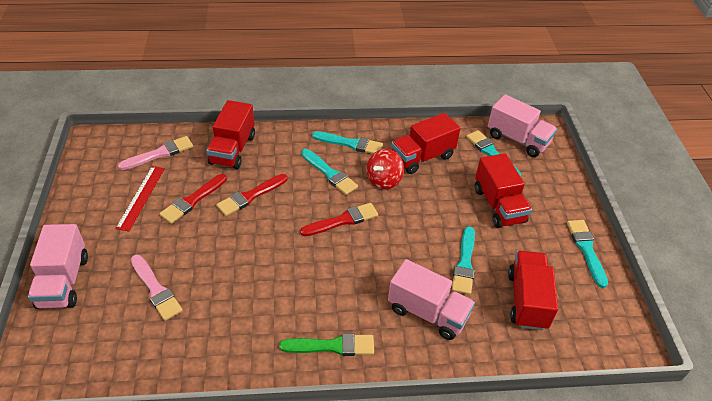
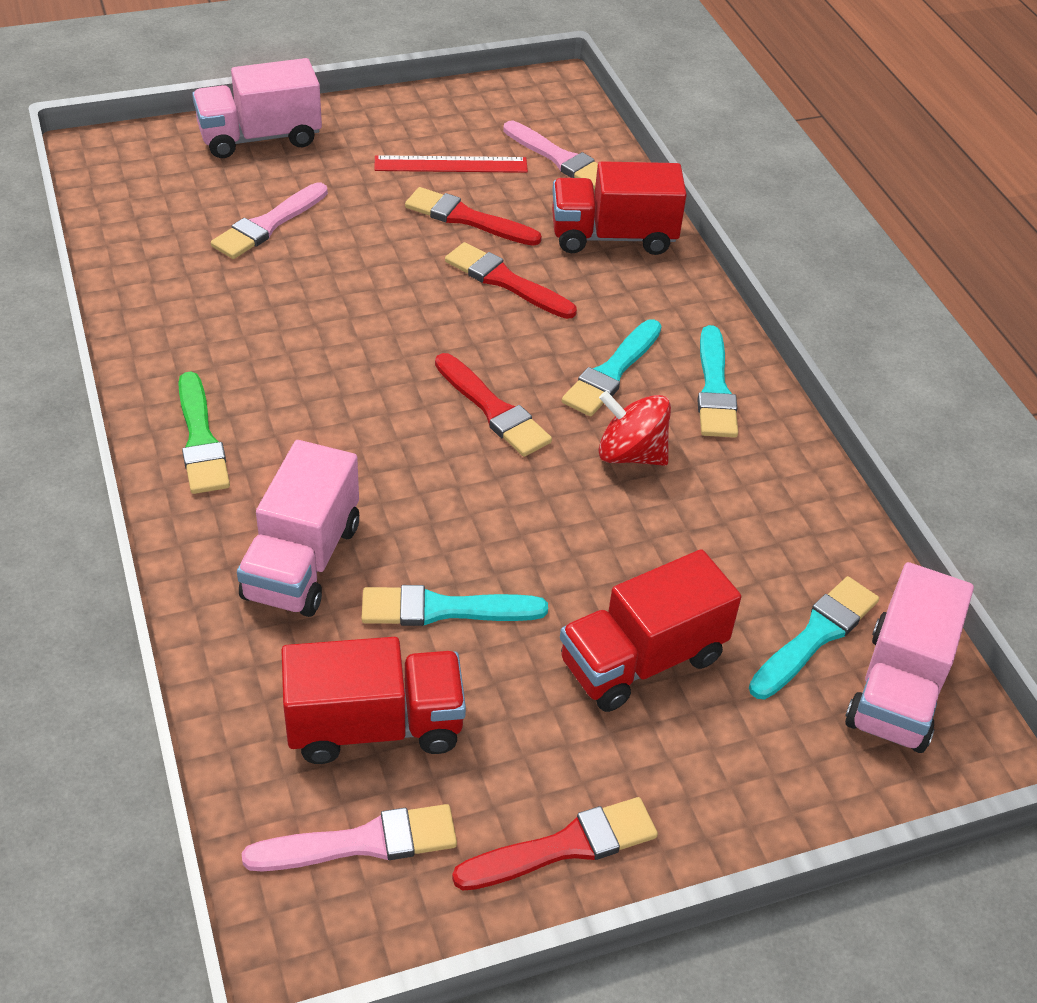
camera: 75 degrees right, 0 degrees up
(422, 157) = (734, 508): red truck -> none
(586, 249) = (564, 846): turquoise brush -> red brush
(586, 315) = (362, 842): none -> pink brush

